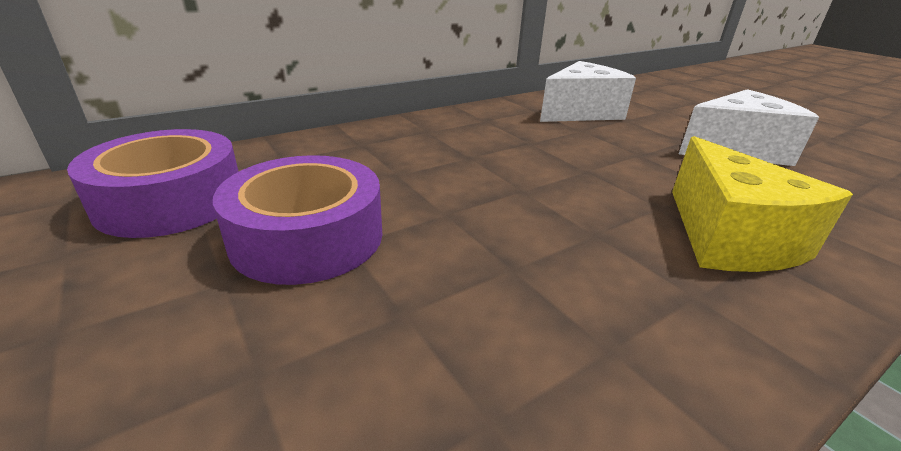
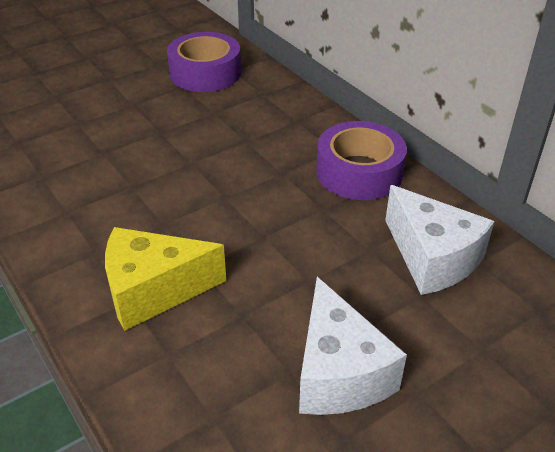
camera: 90 degrees right, 10 degrees up
(307, 236) = (167, 118): purple tape -> purple tape (359, 172)

